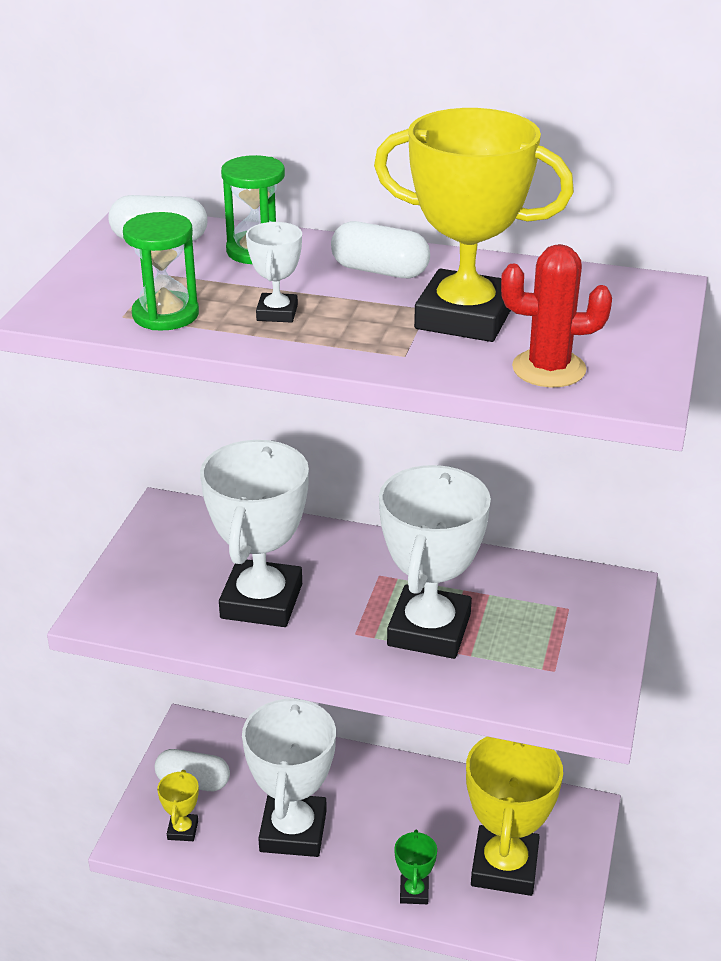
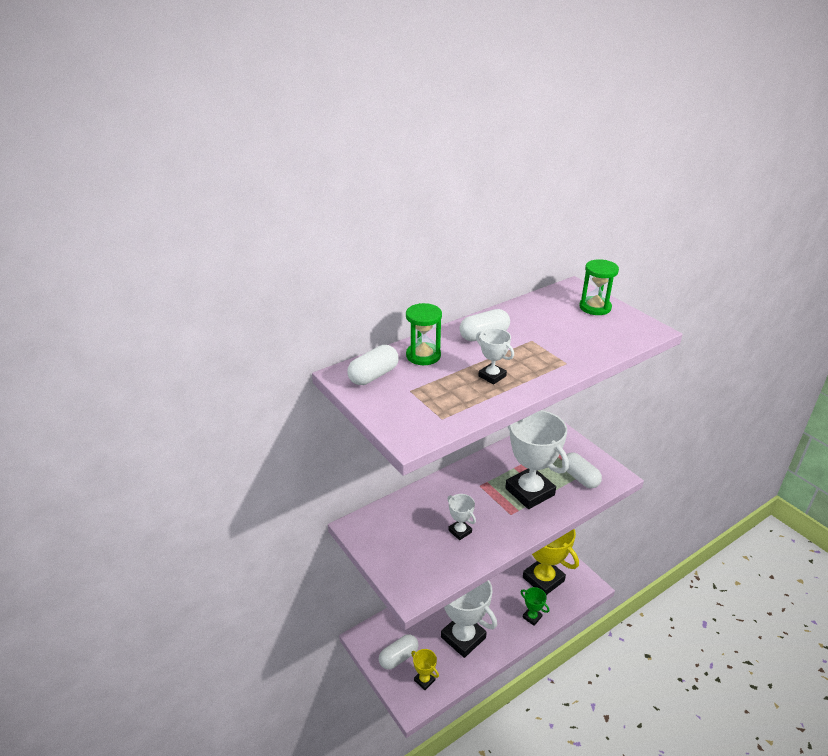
camera: 50 degrees left, 0 degrees up
(165, 315) = (457, 406): green hourglass -> green hourglass (595, 307)
(262, 601) = (460, 531): white trophy -> white trophy, size x0.45
(464, 317) = (549, 336): yellow trophy -> none
(533, 669) = (580, 477): none -> white capsule
(549, 369) = (613, 338): red cactus -> none

